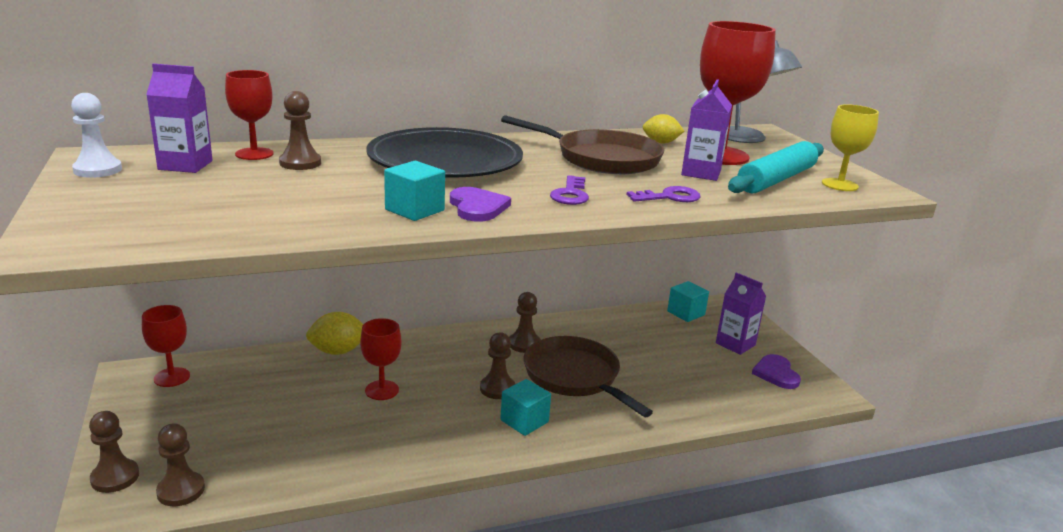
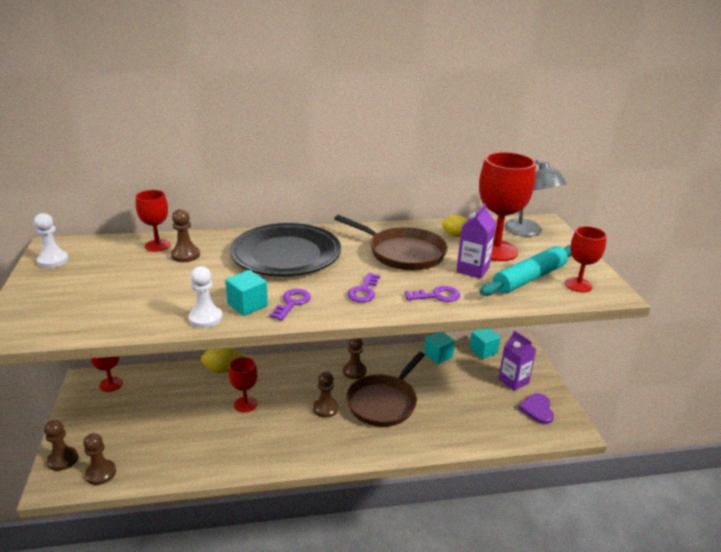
camera: 10 degrees right, 5 degrees up
(185, 165) = (109, 256): purple carton -> none
(360, 224) = (205, 318): none -> white pawn
(477, 207) = (292, 303): purple heart -> purple key
(524, 421) = (337, 437): turquoise cube -> turquoise cube (438, 355)
(575, 377) = (384, 402): brown pan -> brown pan turned 120 degrees counterclockwise
(839, 185) = (578, 285): yellow goblet -> red goblet

